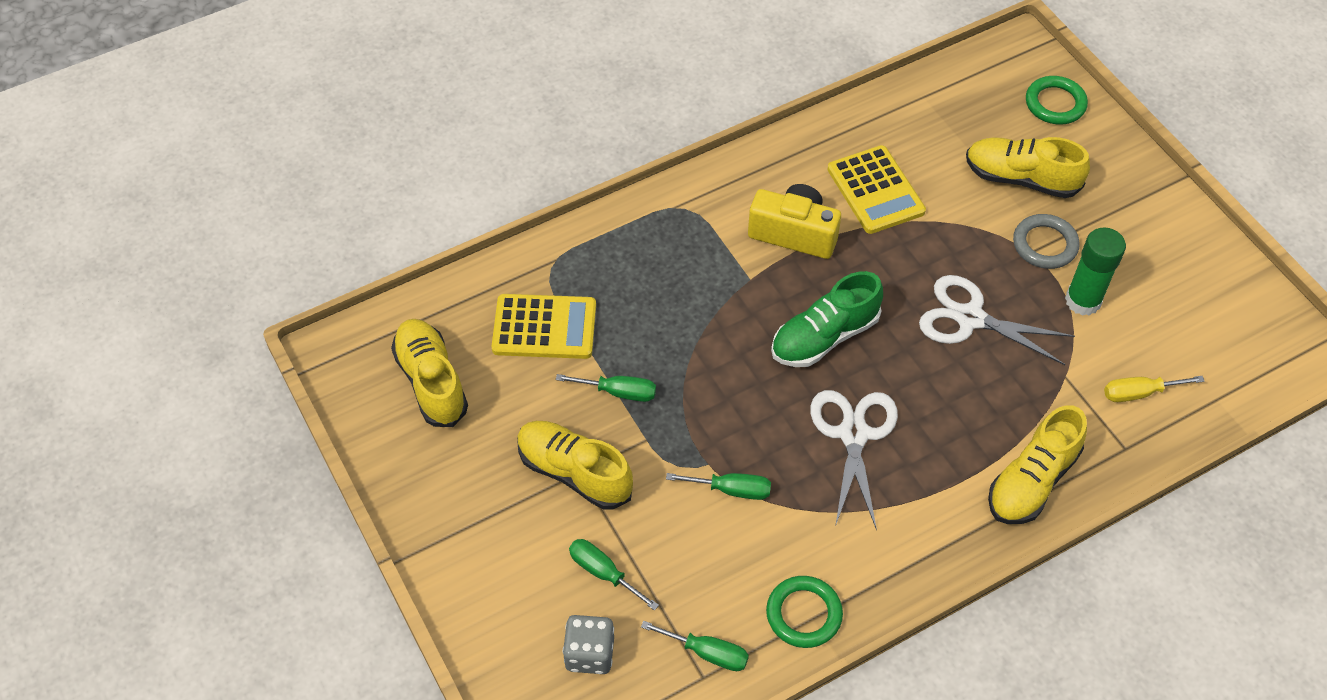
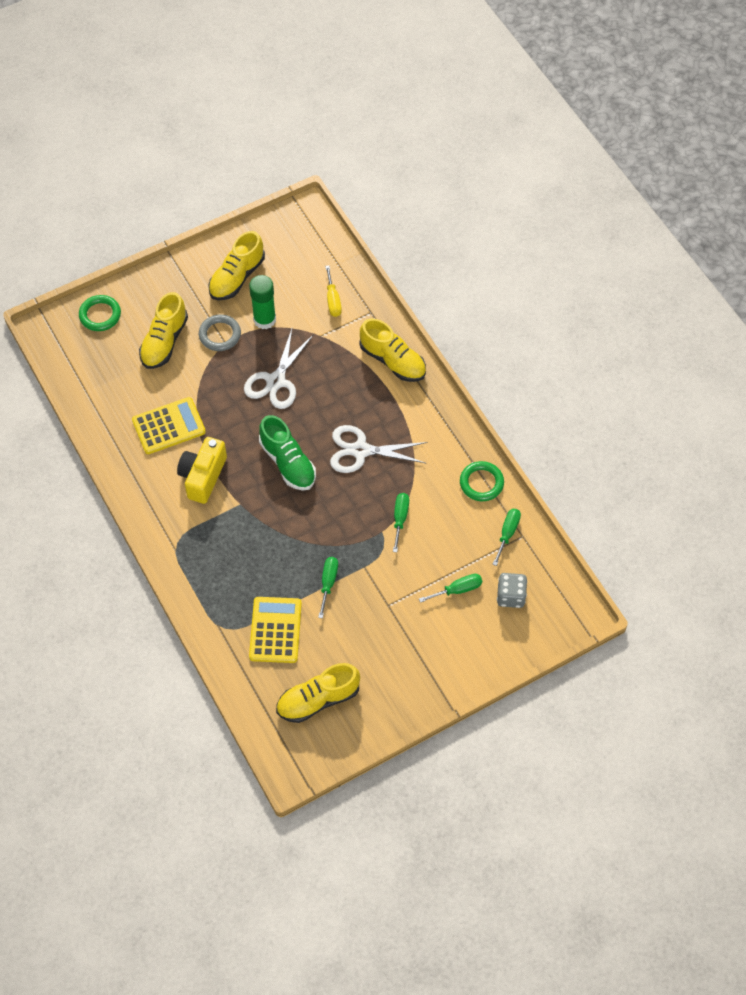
camera: 90 degrees left, 5 degrees up
(574, 472) = (388, 608): yellow shoe -> yellow shoe (237, 277)
(603, 572) = (458, 590): green screwdriver -> green screwdriver turned 150 degrees counterclockwise

